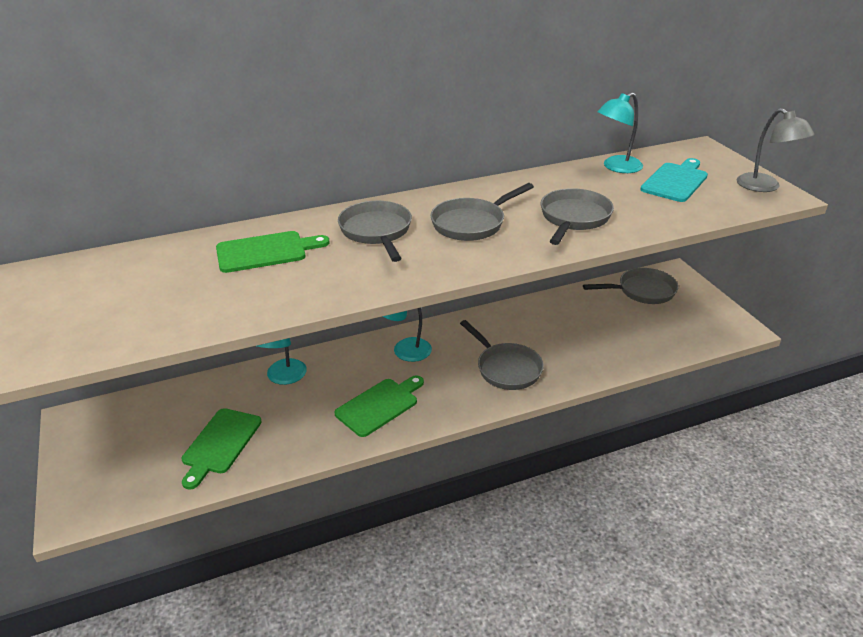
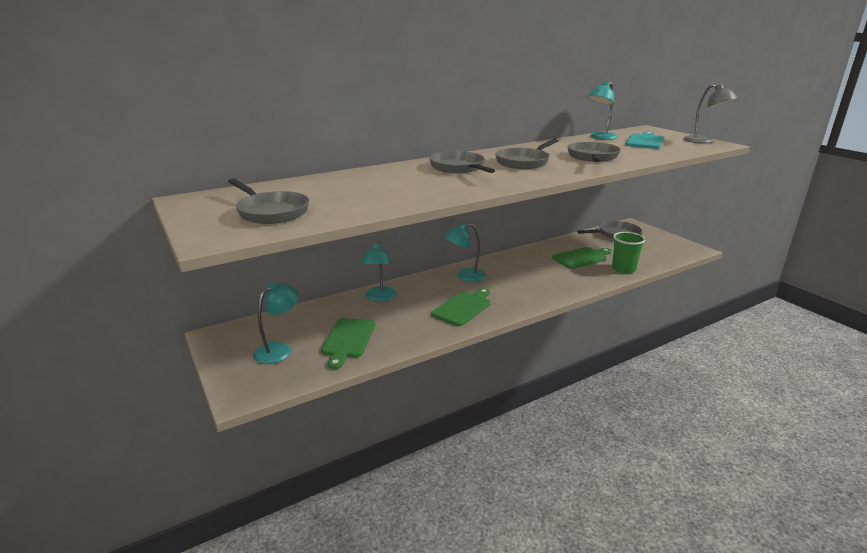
camera: 10 degrees left, 10 degrees down
(136, 450) = (279, 349): none -> turquoise lamp
(266, 251) = (383, 179): green cutting board -> green cutting board (581, 258)
(506, 368) = (545, 280): grey pan -> grey pan (271, 212)
(622, 358) = (623, 269): none -> green cup

